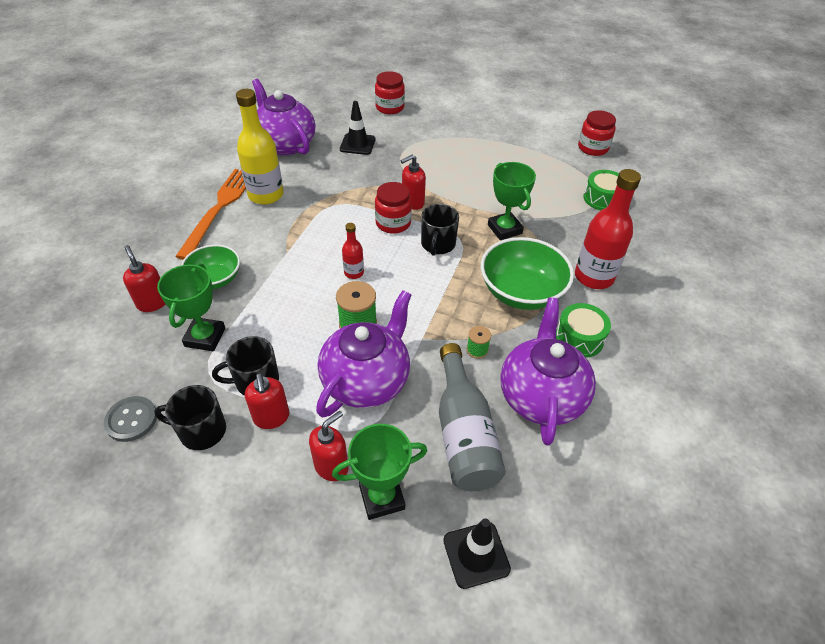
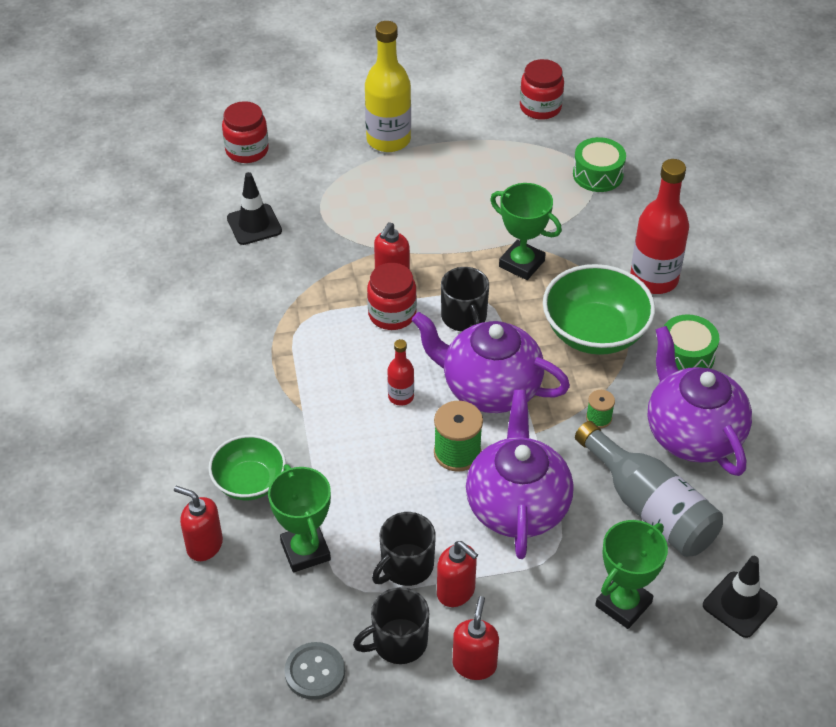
camera: 30 degrees left, 0 degrees up
(219, 209) = (163, 394): orange fork -> none
(266, 195) = (204, 349): yellow bottle -> yellow bottle (388, 140)
(285, 144) = (160, 266): purple teapot -> purple teapot (489, 388)
(331, 466) = (554, 603): red soap dispenser -> red soap dispenser (474, 664)

